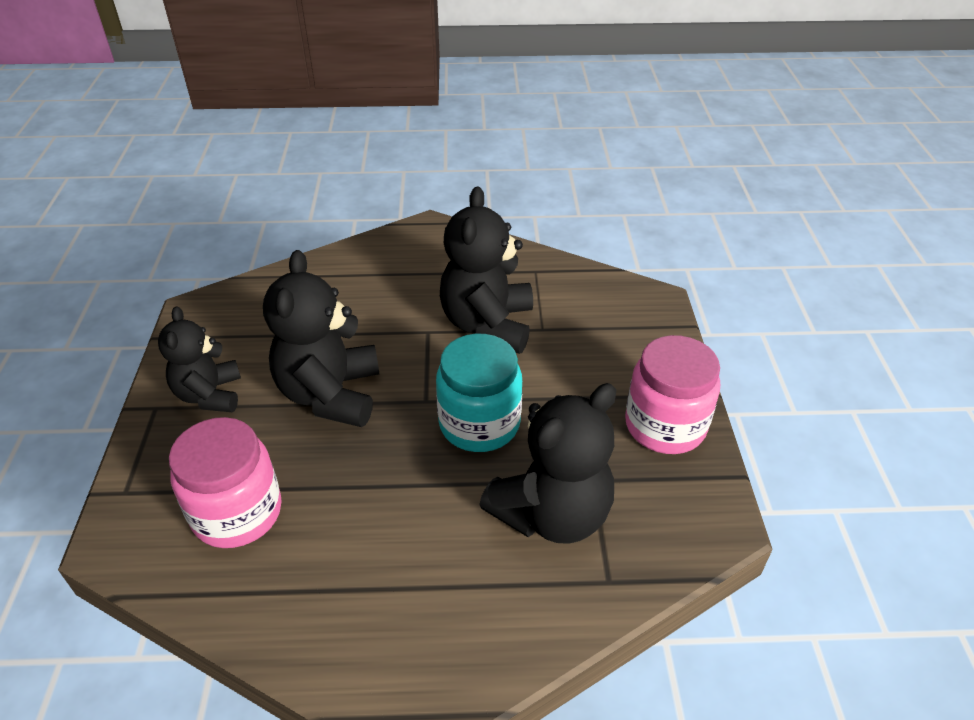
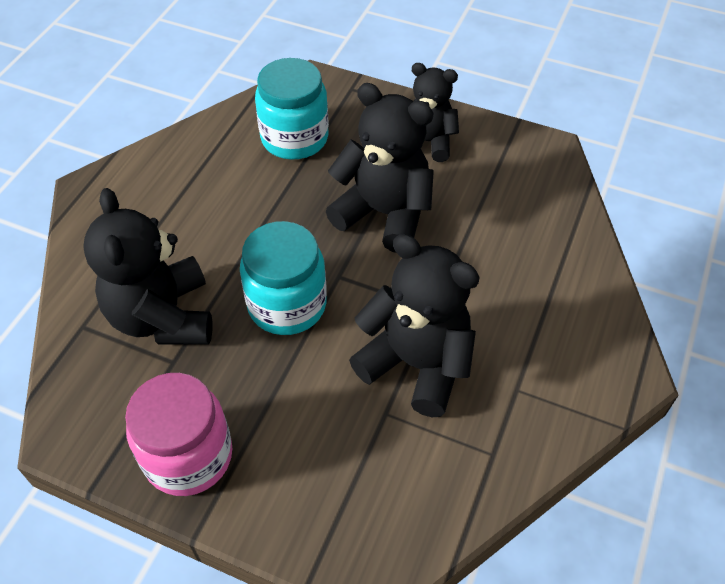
camera: 115 degrees right, 10 degrees up
(237, 513) = (294, 138): pink jar -> turquoise jar

